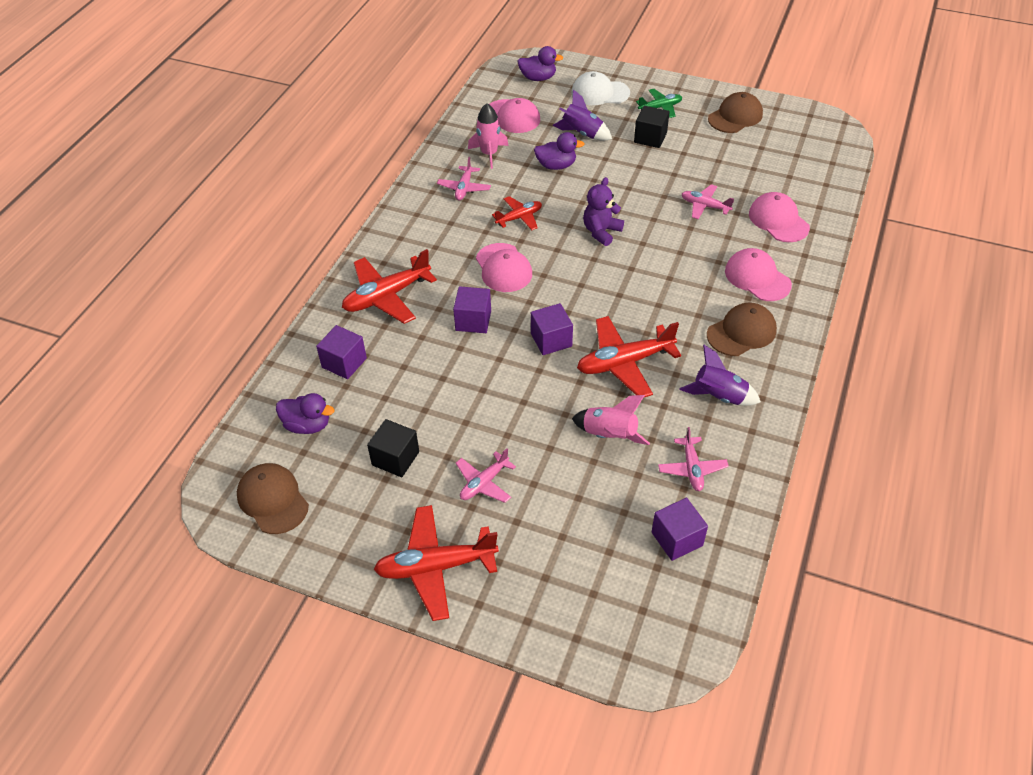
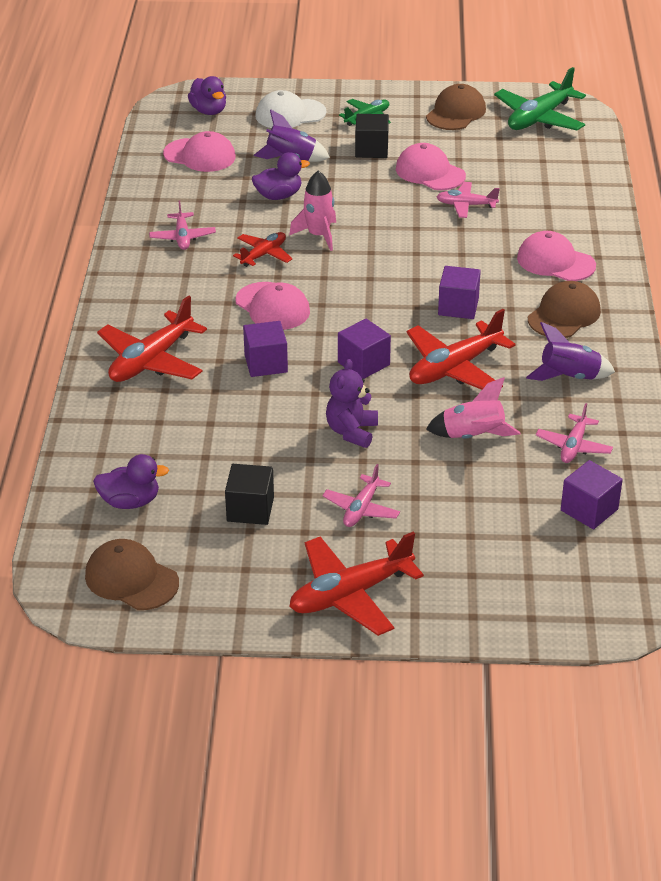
camera: 20 degrees left, 10 degrees down
(344, 363) = (138, 434): purple cube -> purple cube (458, 307)
(489, 154) = (193, 198): pink rocket -> pink rocket (318, 235)
(538, 78) = (209, 111): purple duck -> purple duck turned 75 degrees clockwise
(601, 232) = (364, 251): purple teddy bear -> purple teddy bear (351, 432)
(692, 468) = (573, 446): pink plane -> pink plane turned 45 degrees clockwise
(778, 220) = (551, 204): pink cap -> pink cap (430, 172)
(804, 135) = (539, 118): none -> green plane

